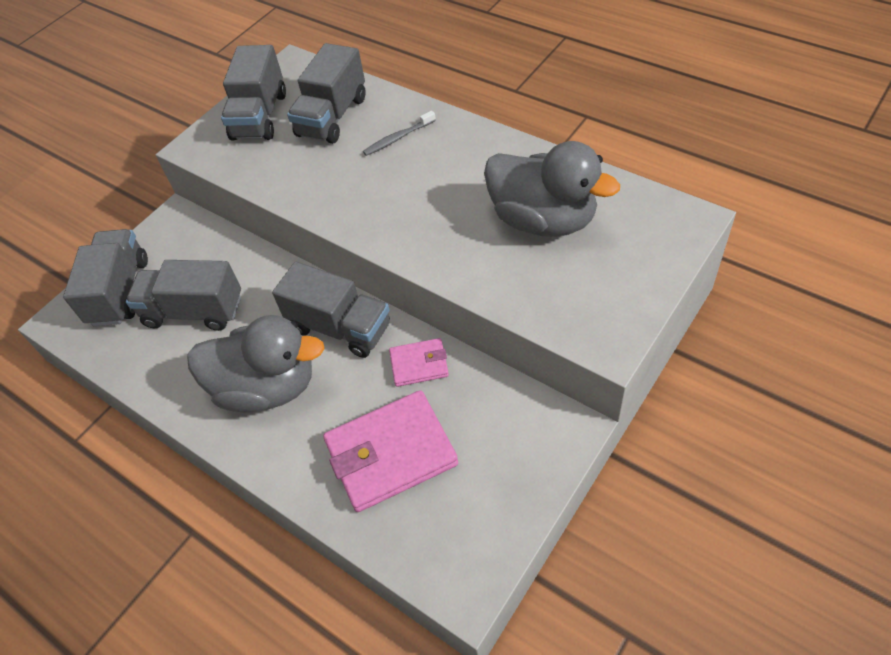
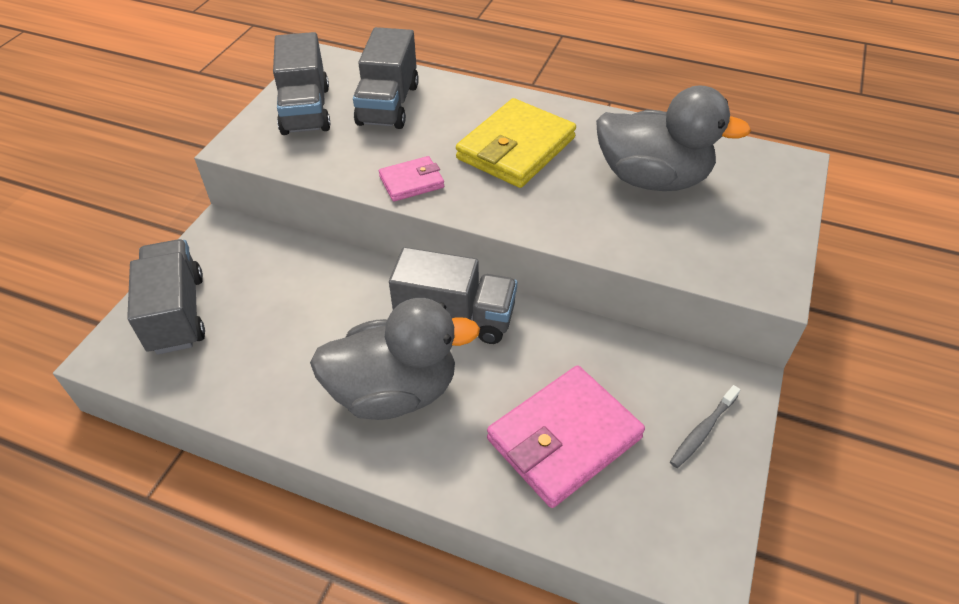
camera: 20 degrees left, 5 degrees down
(194, 311) = (277, 323): grey truck -> none
(398, 138) = (468, 118): grey toothbrush -> grey toothbrush (702, 431)
(419, 364) = (557, 342): pink wallet -> pink wallet (411, 182)
(429, 174) = (516, 148): none -> yellow wallet

